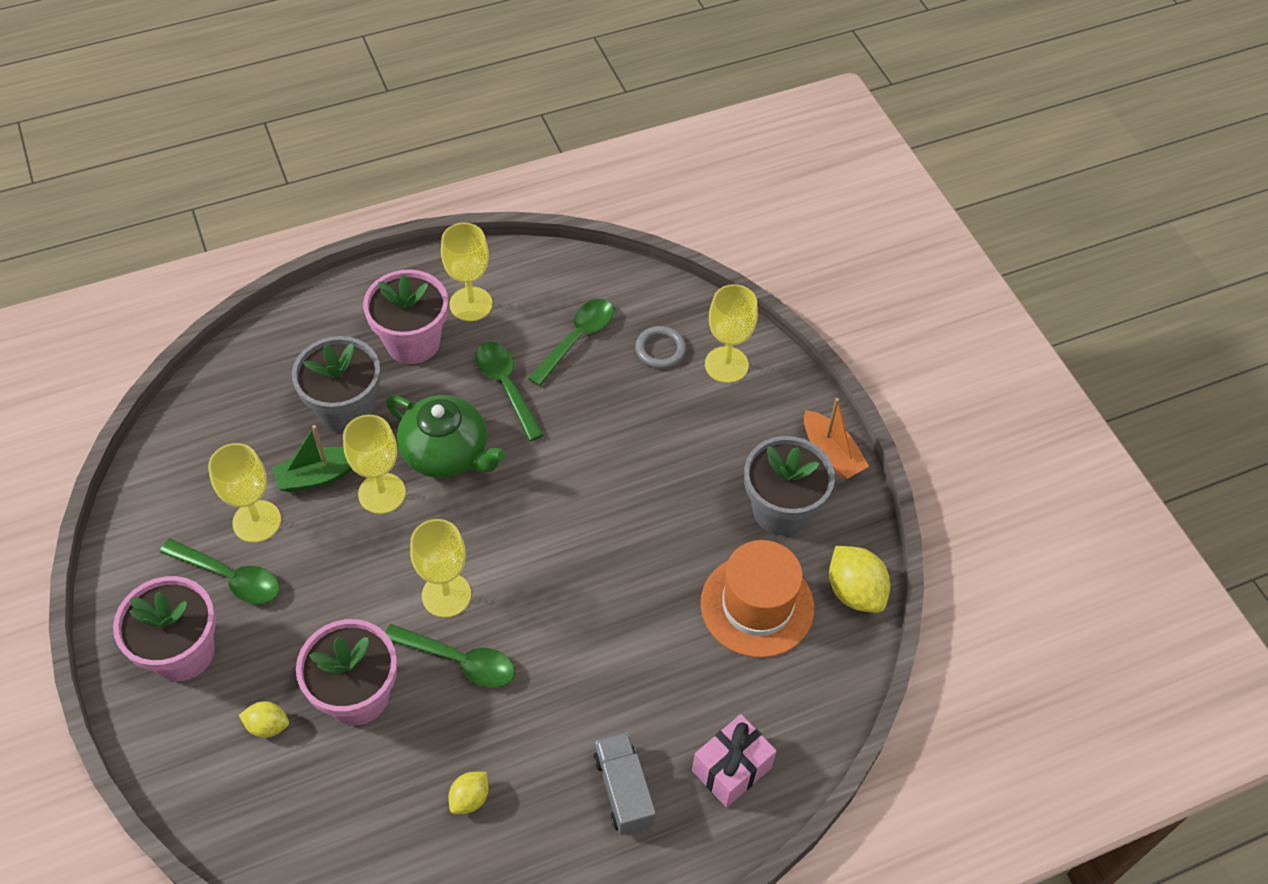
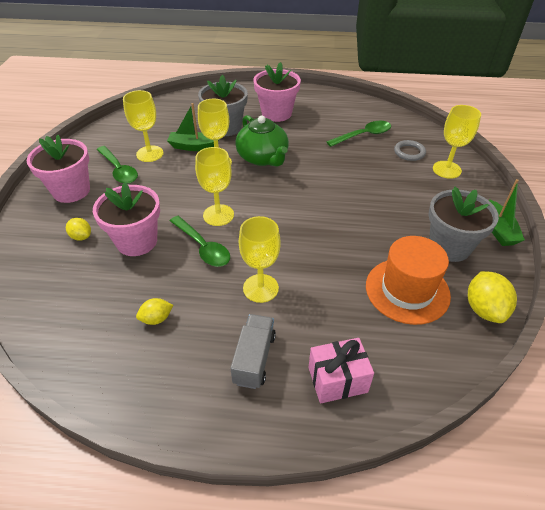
camera: 30 degrees right, 10 degrees down
(471, 304) = (315, 108): yellow goblet -> yellow goblet (260, 288)
(506, 386) = (312, 142): green spoon -> none
(831, 453) = (498, 230): orange boat -> green boat

